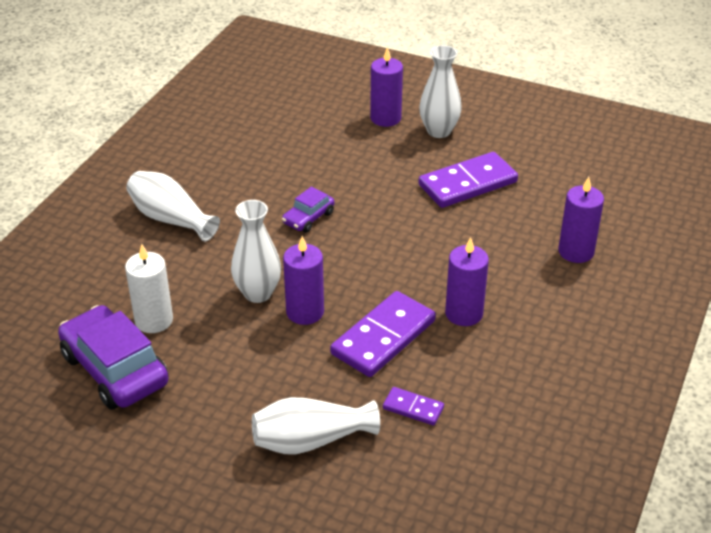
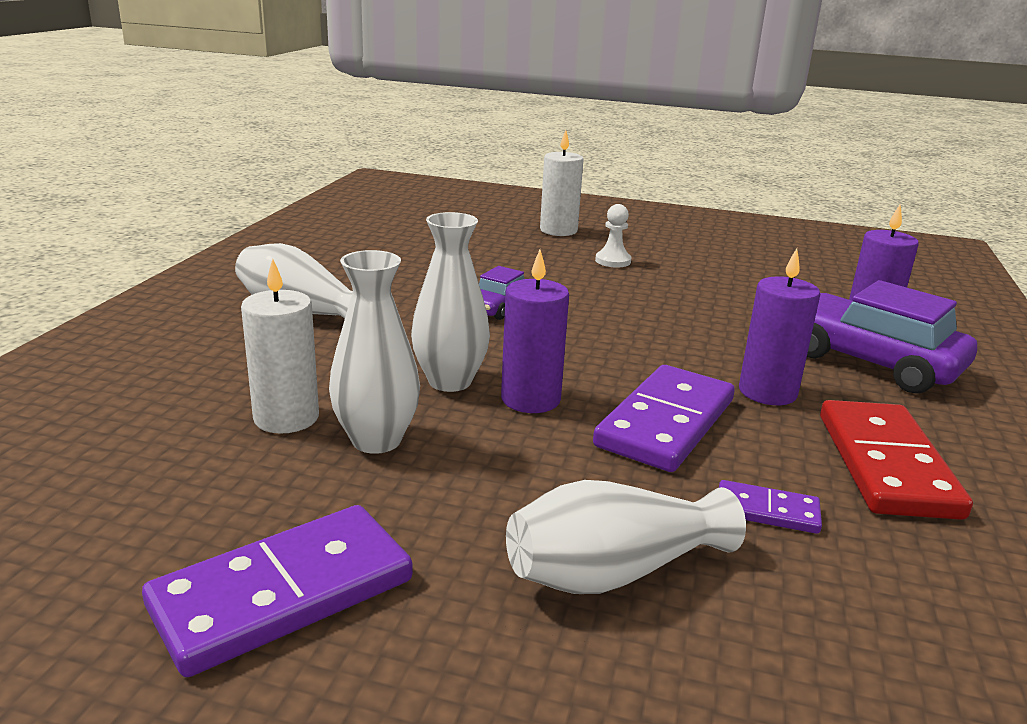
camera: 10 degrees left, 15 degrees down
(115, 369) = (220, 485): purple car -> purple car (870, 362)
(385, 118) = (558, 230): purple candle -> white candle
(415, 162) = (613, 261): none -> white pawn
(439, 131) = (627, 239): white vase -> white vase (376, 440)
(467, 183) = (688, 276): purple domino -> purple domino (283, 593)
(505, 379) = (885, 464): none -> red domino

